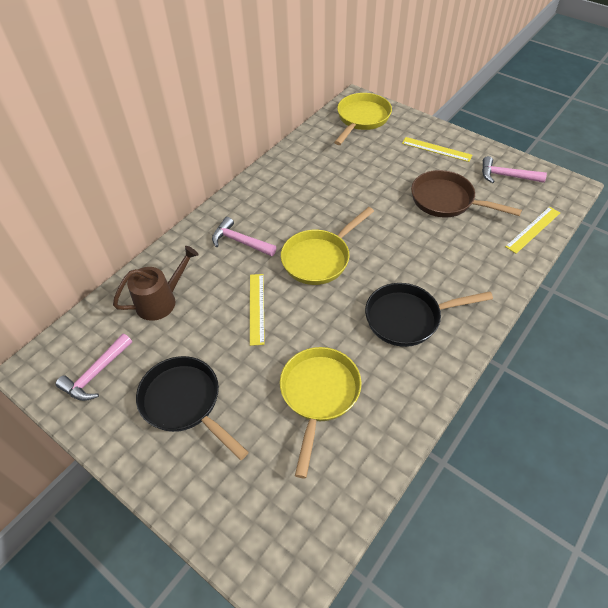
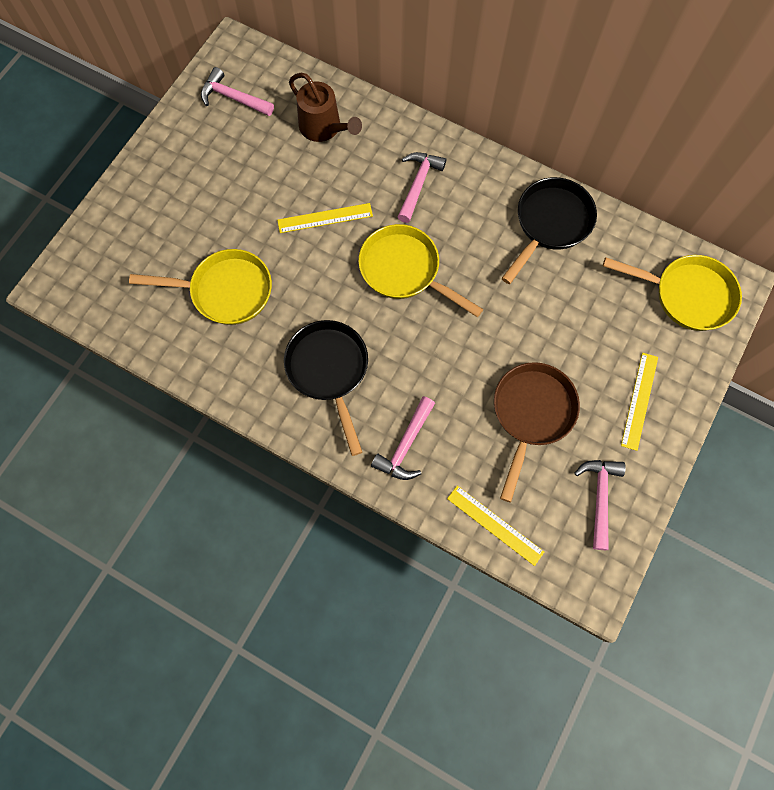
camera: 80 degrees right, 20 degrees up
(185, 403) = (209, 178): black pan -> black pan (550, 224)
(474, 273) = (405, 445): none -> pink hammer

